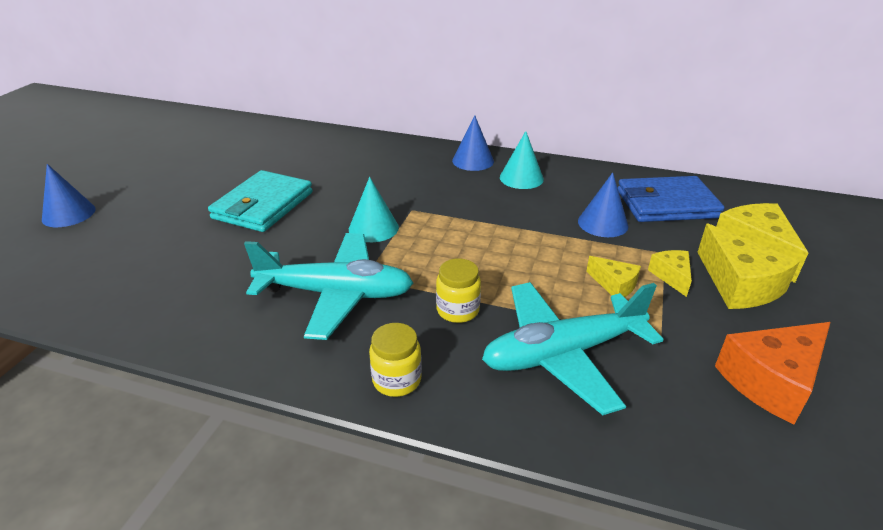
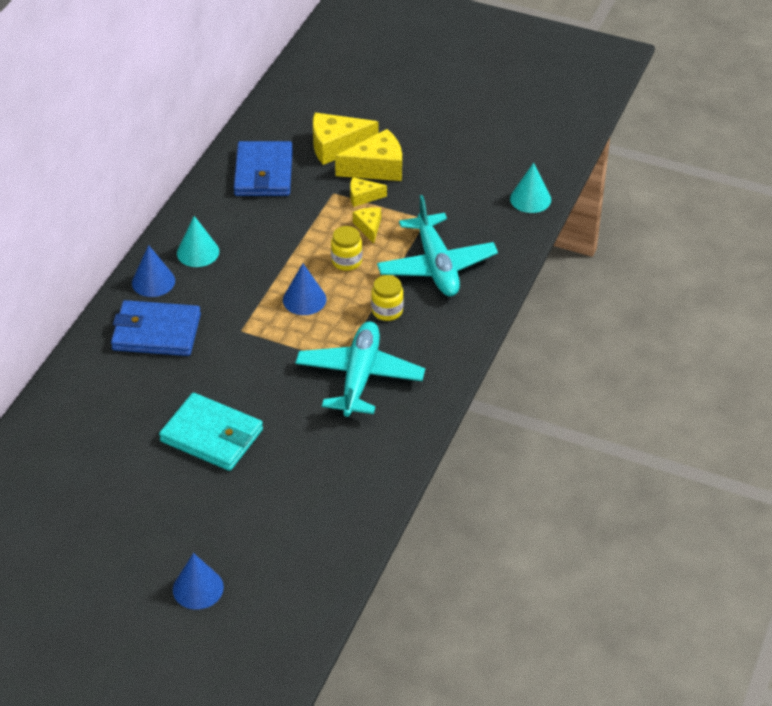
camera: 85 degrees left, 10 degrees up
(373, 228) = (268, 356): turquoise cone -> turquoise cone (530, 199)
(396, 380) = (452, 344): yellow jar -> yellow jar (346, 261)
(405, 168) = (156, 332): none -> blue wallet
(603, 223) = (286, 216): blue cone -> blue cone (304, 299)
(614, 285) = (369, 227): yellow cheese -> yellow cheese turned 60 degrees counterclockwise
(771, 381) = (467, 184): orange cheese -> none

